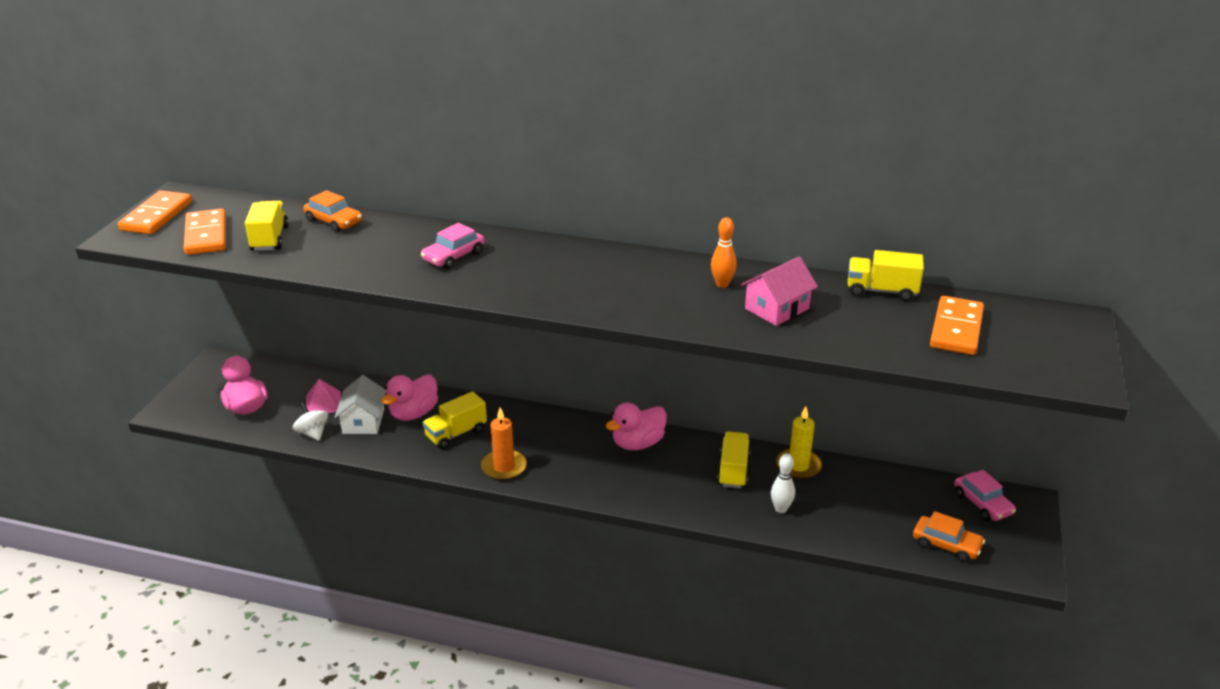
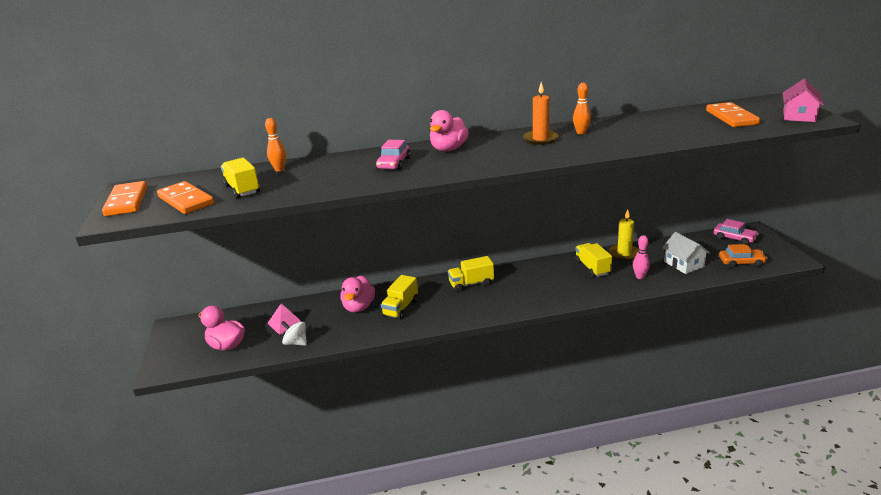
camera: 25 degrees left, 5 degrees down
(334, 221) = (279, 169): orange car -> orange bowling pin
(363, 421) = (327, 323): white house -> white house (683, 264)
(504, 467) = (453, 314): orange candle -> orange candle (540, 139)
(638, 443) = (522, 274): pink duck -> pink duck (448, 149)
(777, 309) = (628, 134): pink house -> pink house (799, 116)
(781, 509) = (640, 277): white bowling pin -> pink bowling pin
(881, 291) = (669, 114): yellow truck -> yellow truck (471, 284)

